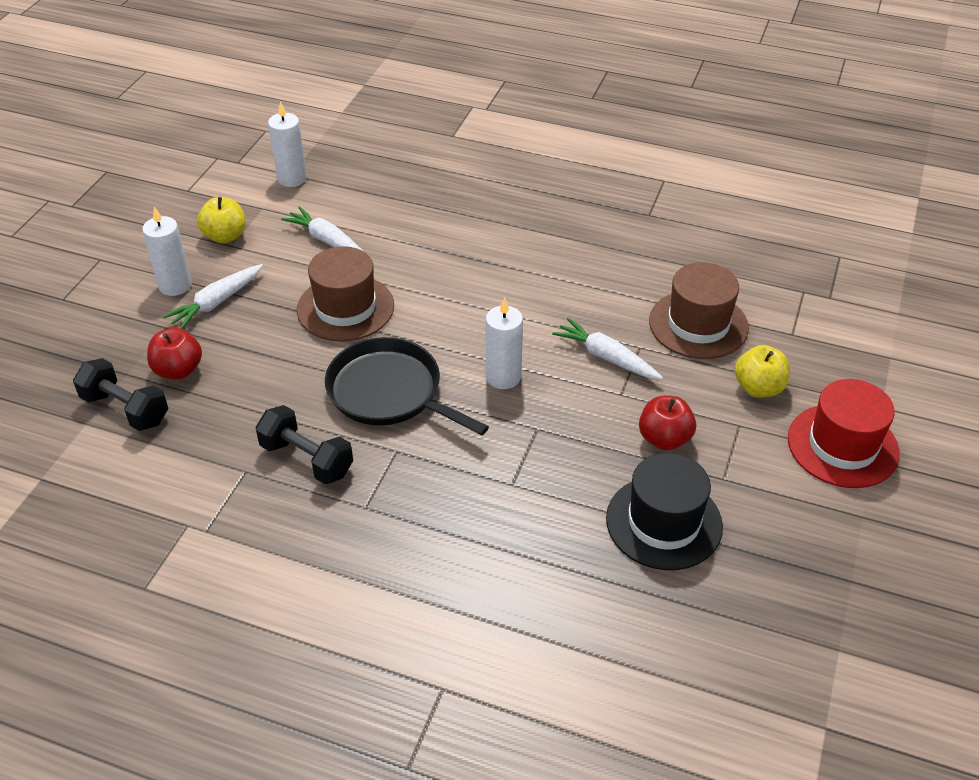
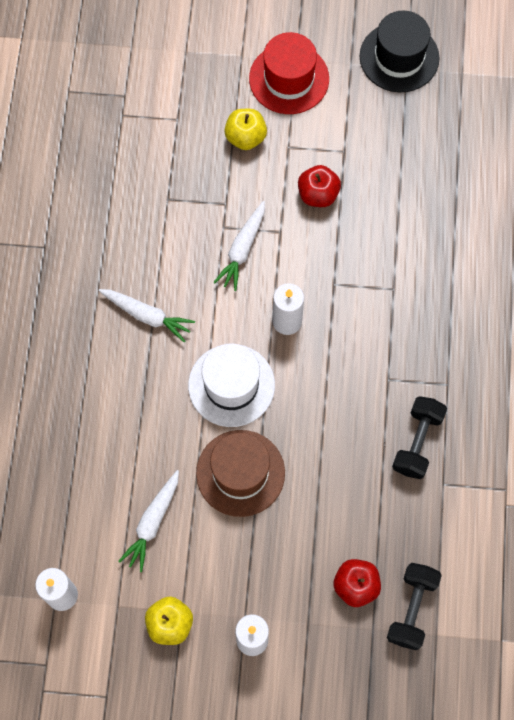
camera: 105 degrees left, 25 degrees up
(216, 302) = (264, 590): white carrot -> white carrot (147, 316)
(389, 392) = (329, 403): black pan -> none
(445, 319) = (231, 385): none -> white hat
(664, 522) = (396, 184): black hat -> black hat (399, 57)
(698, 324) = (184, 188): brown hat -> none

